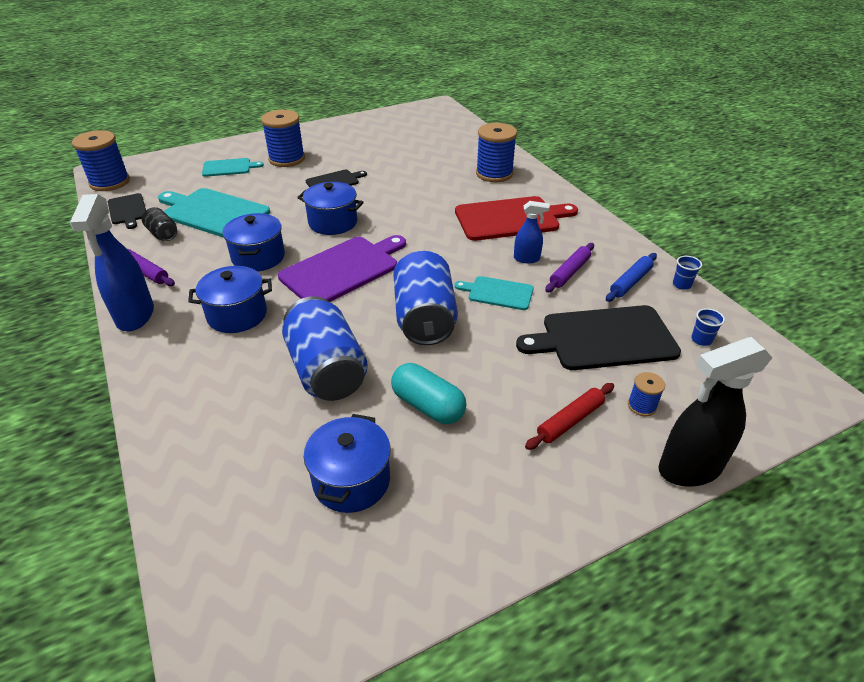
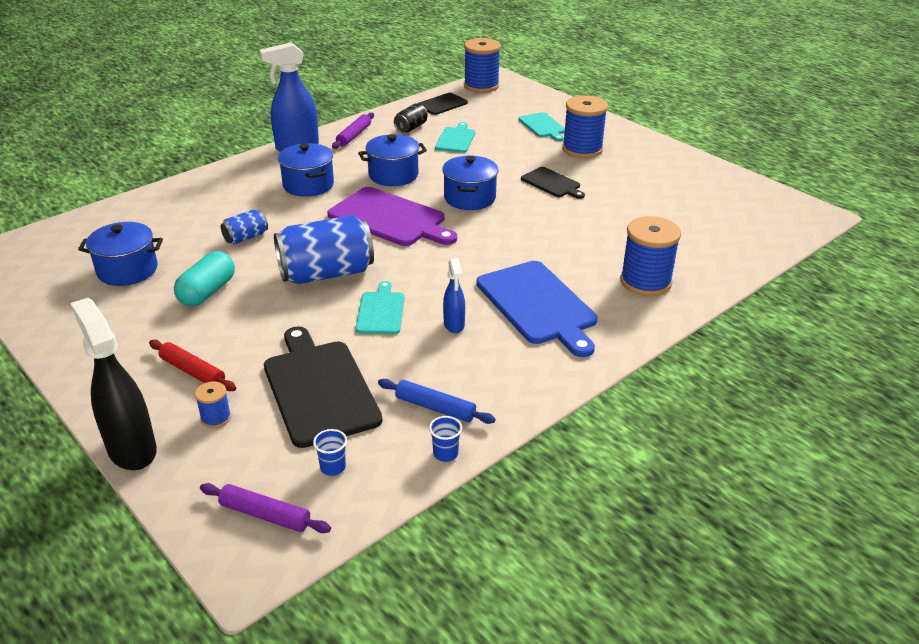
camera: 75 degrees right, 5 degrees down
(213, 213) = (456, 139): turquoise cutting board -> turquoise cutting board, size x0.55
(326, 370) = (246, 237): blue can -> blue can, size x0.49
(510, 218) = (538, 305): red cutting board -> blue cutting board
(569, 272) = (438, 358): purple rolling pin -> purple rolling pin (265, 515)

